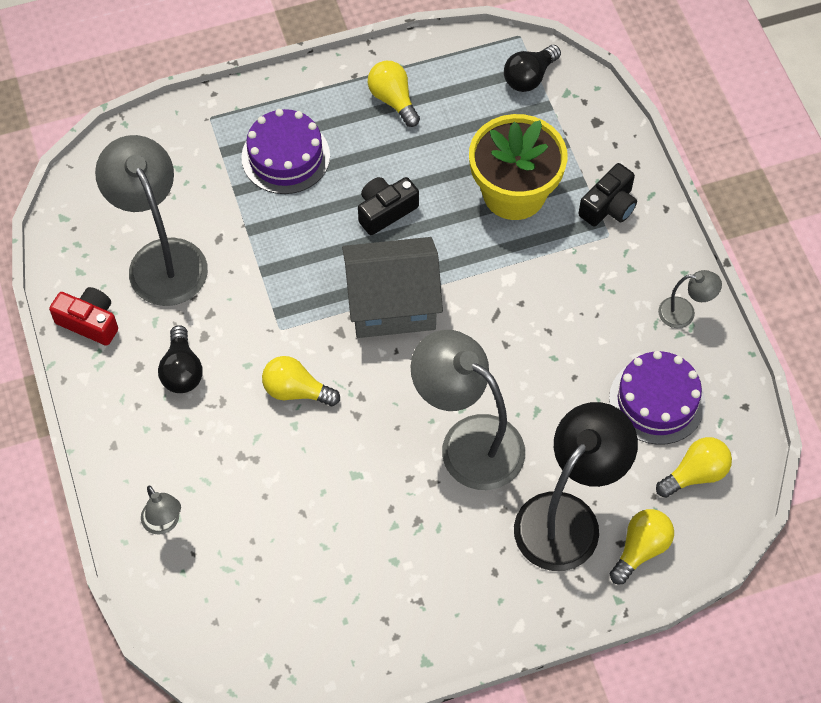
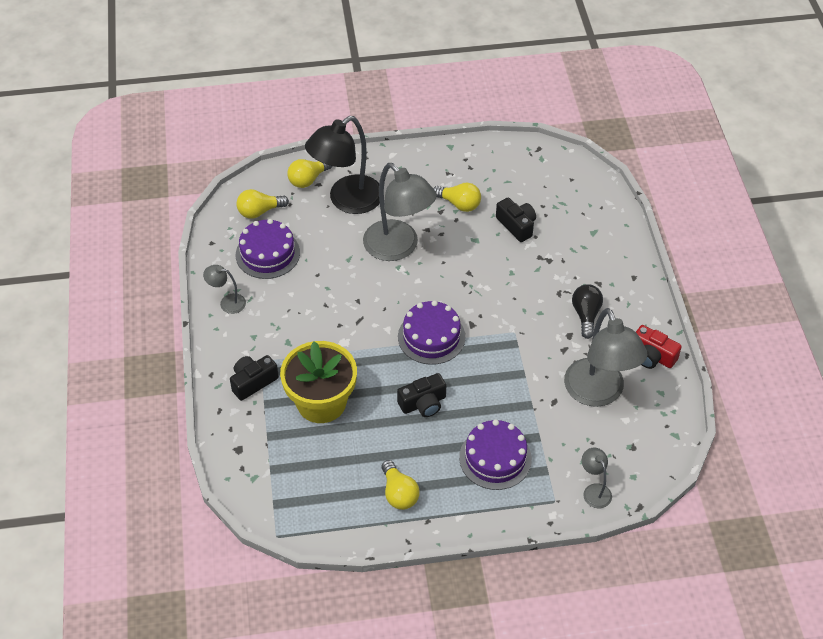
camera: 170 degrees left, 10 degrees down
(164, 523) = (600, 230): grey lamp -> grey lamp (594, 490)
(295, 512) = (516, 225): none -> black camera
(296, 391) = (507, 292): yellow light bulb -> yellow light bulb (459, 204)
(392, 304) = (431, 337): grey house -> purple cake
(529, 77) = (280, 496): black light bulb -> none

